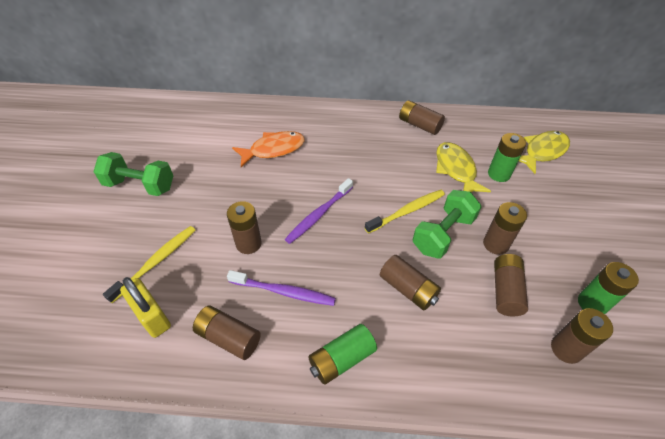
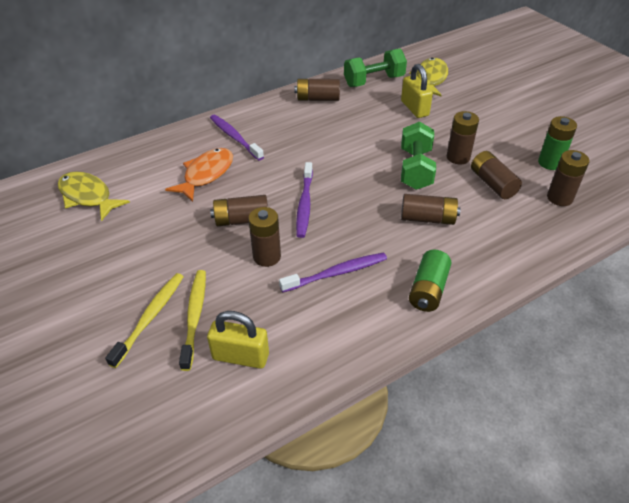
camera: 35 degrees left, 5 degrees down
(140, 185) = (99, 268): green dumbbell -> green dumbbell (374, 81)
(229, 337) = (327, 329): brown battery -> brown battery (241, 220)
(322, 129) = (235, 137): none -> purple toothbrush
(407, 211) = (373, 167): yellow toothbrush -> yellow toothbrush (150, 318)
(456, 169) = (380, 119): yellow fish -> yellow fish (88, 196)
(499, 174) = (414, 108): green battery -> yellow padlock

